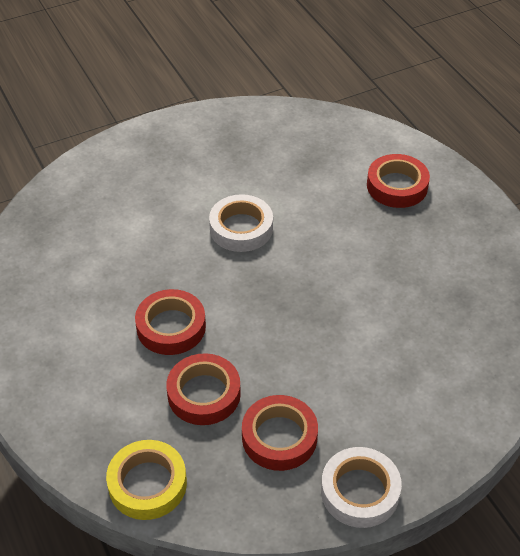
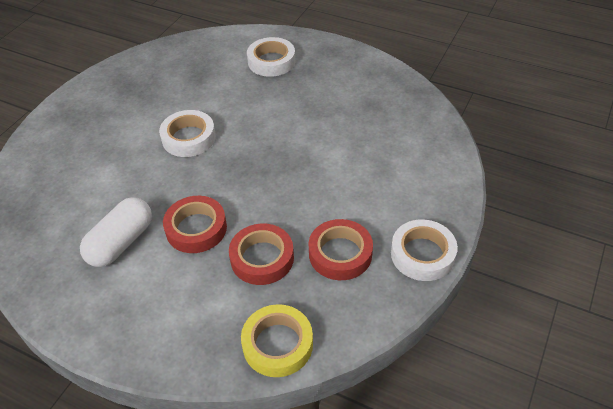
camera: 35 degrees left, 0 degrees up
(98, 300) = (121, 242): none -> white capsule
(397, 186) = (271, 61): red tape -> white tape

